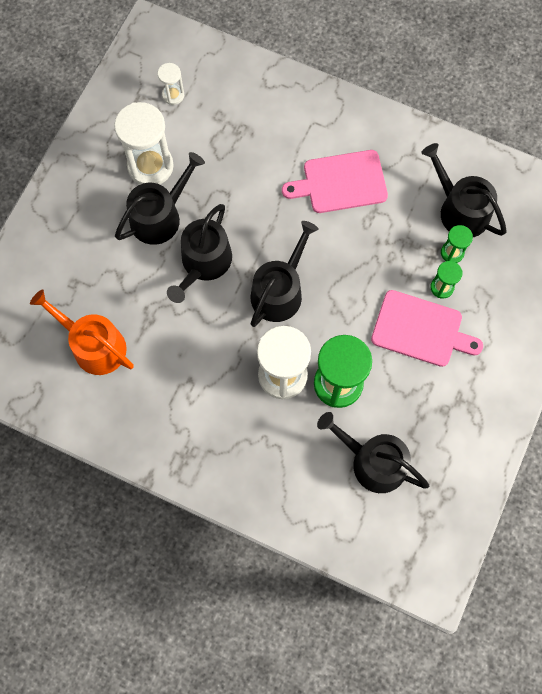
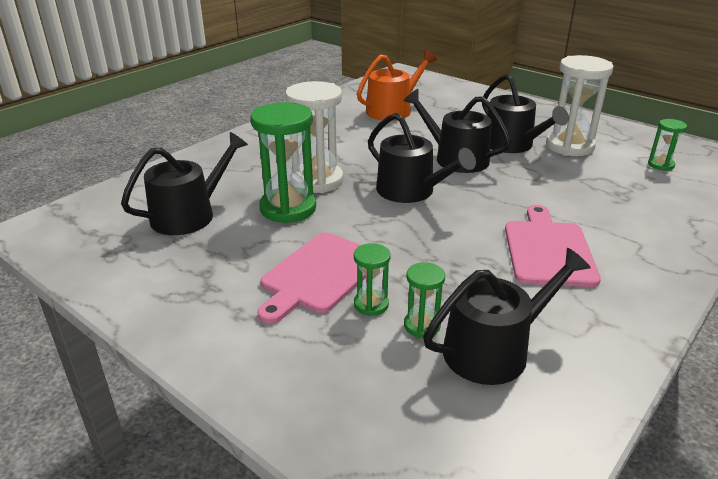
camera: 105 degrees right, 40 degrees down
(173, 95) = (660, 165): white hourglass -> green hourglass

